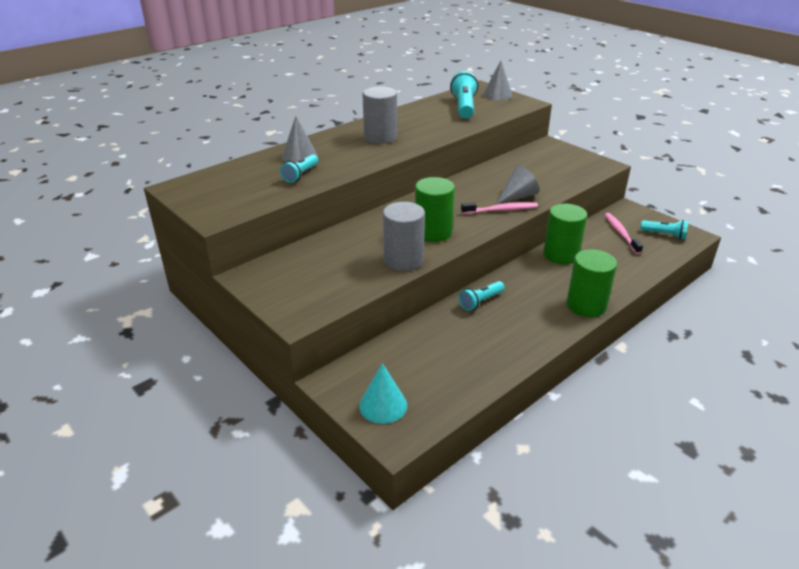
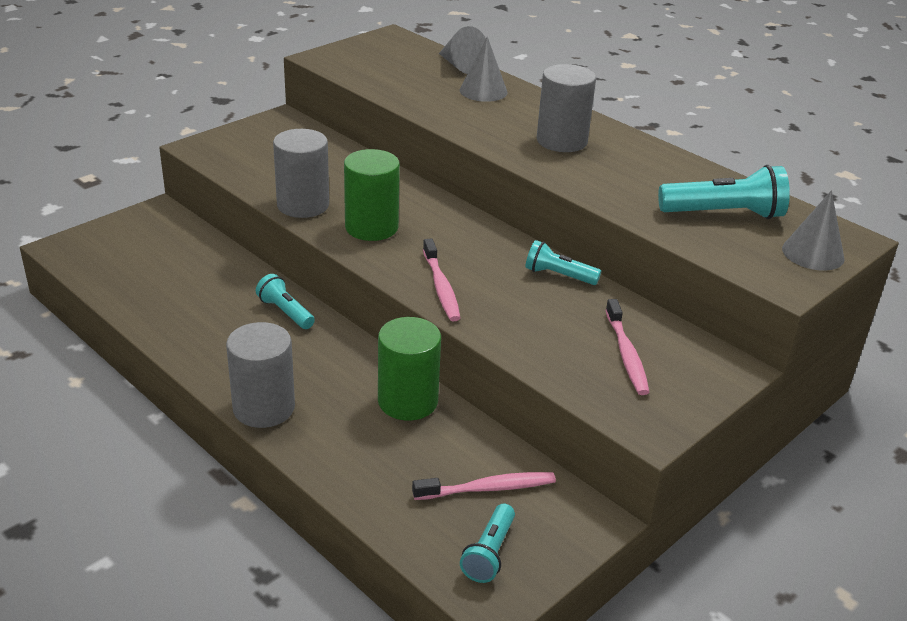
camera: 85 degrees right, 0 degrees up
(300, 175) = (427, 93): turquoise flashlight -> turquoise flashlight (558, 275)
(383, 405) = (112, 240): turquoise cone -> none
(517, 196) = (489, 307): grey cone -> grey cone (461, 66)
(548, 165) = (626, 354): none -> pink toothbrush
(586, 305) = (264, 408): green cylinder -> grey cylinder

